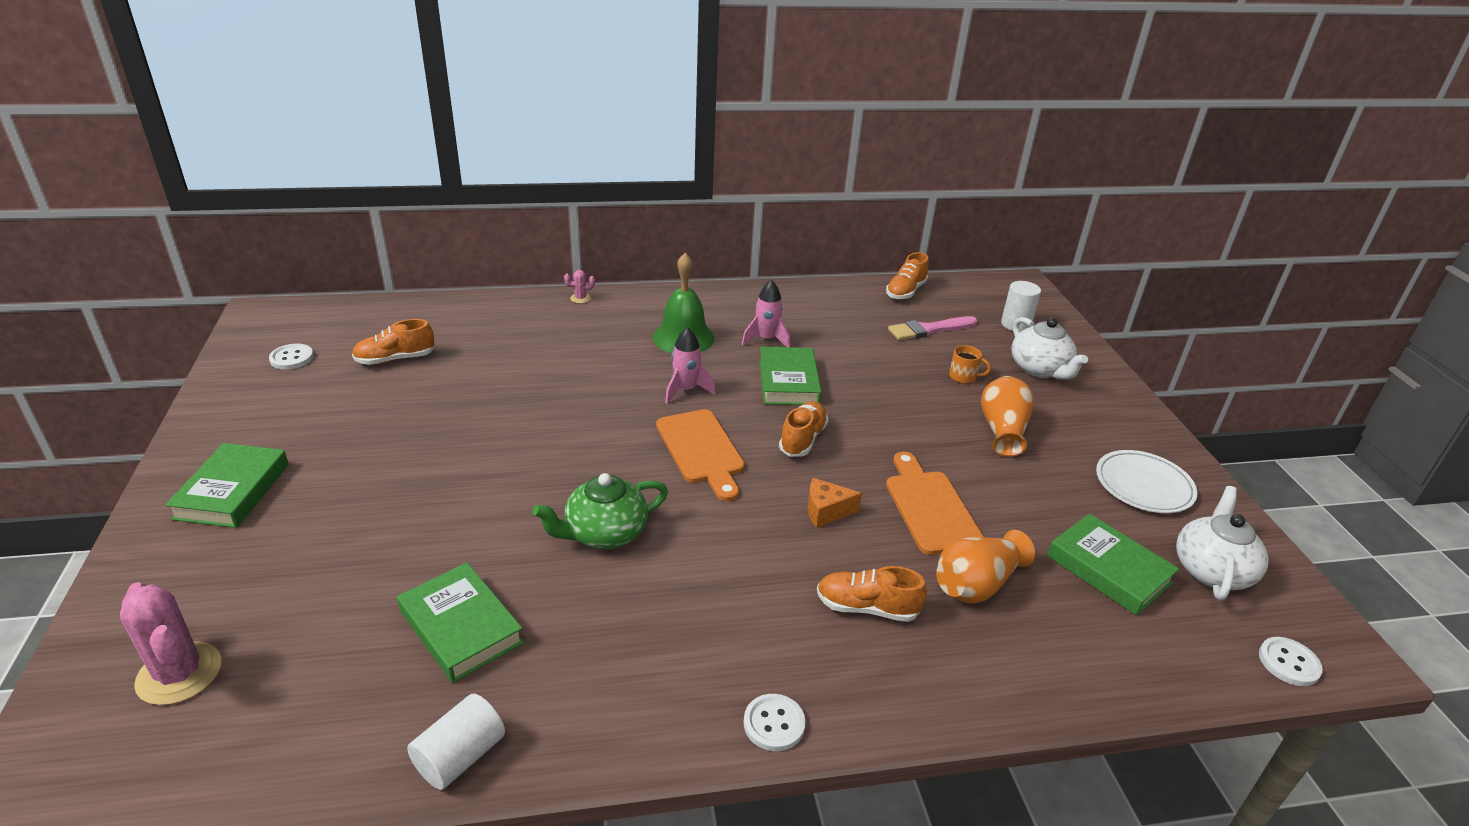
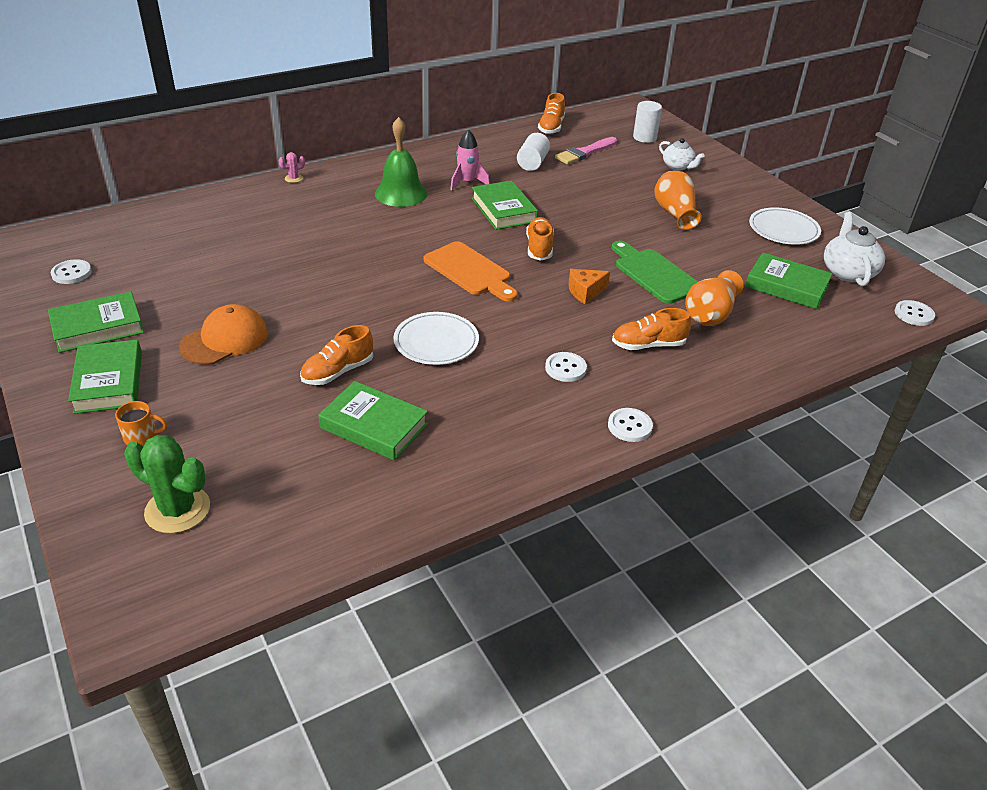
camera: 20 degrees left, 5 degrees up
(179, 674) = (177, 510): pink cactus -> green cactus
(270, 424) = (98, 327): none -> green book
(380, 470) = (224, 340): none -> orange cap
(395, 359) = (168, 256): orange shoe -> orange shoe (338, 372)
(460, 756) = (433, 500): white cylinder -> white cylinder (532, 163)
(604, 533) = (436, 342): green teapot -> white plate
(686, 390) = (429, 231): pink rocket -> none
(739, 612) = (565, 368): none -> white button
(930, 508) = (654, 274): orange cutting board -> green cutting board
(963, 377) = (628, 182): orange mug -> orange mug (142, 436)
(1039, 369) = (678, 166): white teapot -> white teapot, size x0.66

